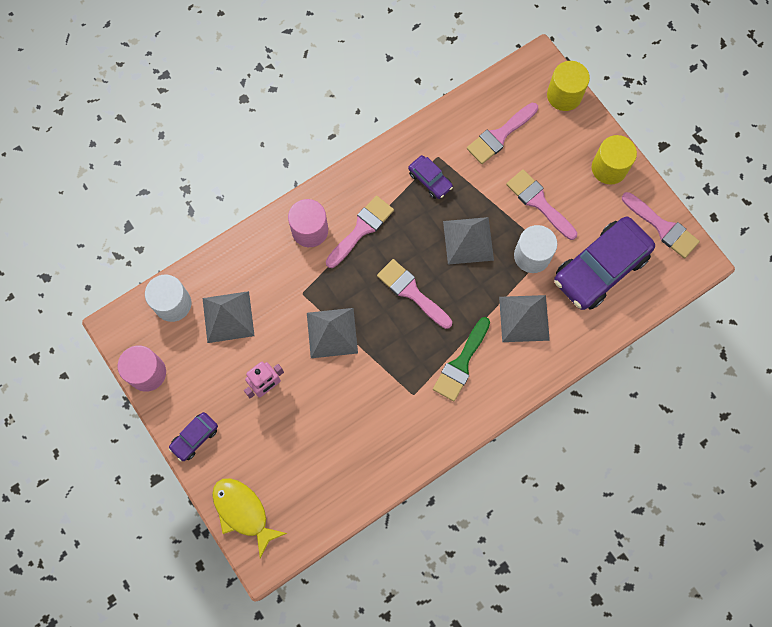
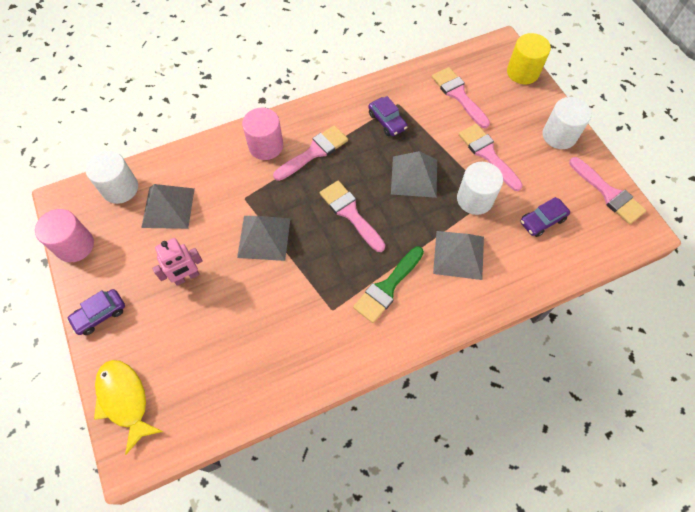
camera: 10 degrees right, 10 degrees down
(500, 135) = (458, 95): pink brush -> pink brush turned 90 degrees clockwise
(600, 268) = (542, 221): purple car -> purple car, size x0.47
(609, 168) = (559, 135): yellow cylinder -> white cylinder

